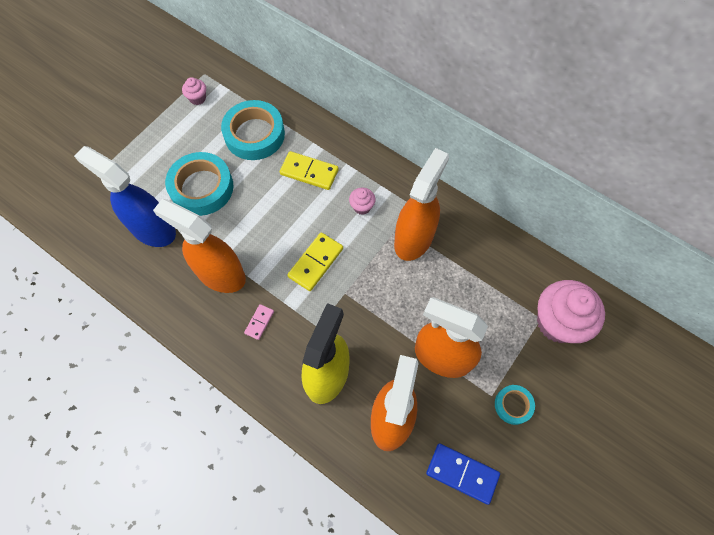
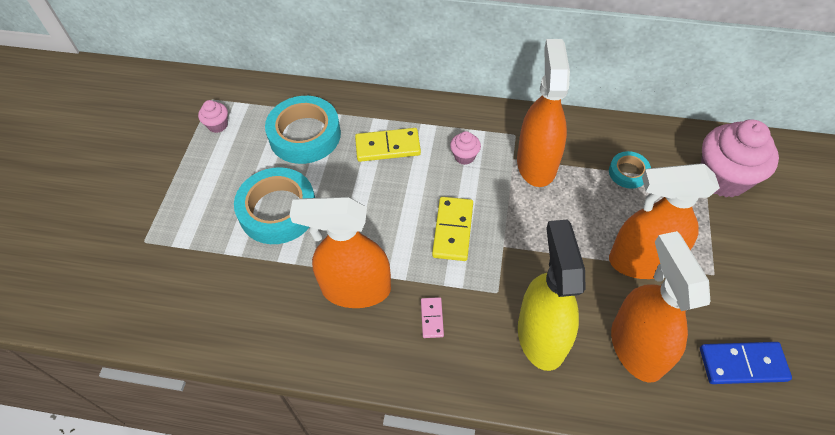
camera: 25 degrees left, 10 degrees down
(152, 229) = (246, 278): blue spray bottle -> none
(513, 405) = (740, 273): turquoise tape -> turquoise tape (628, 172)

